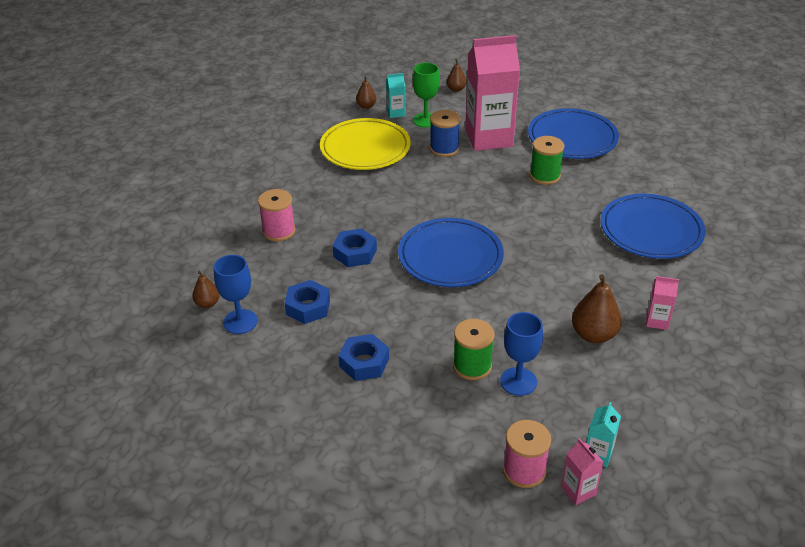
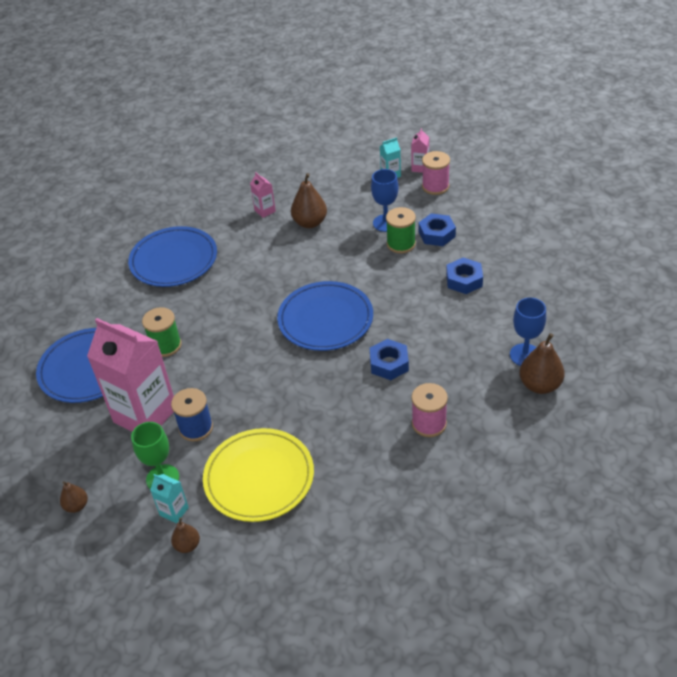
camera: 135 degrees left, 5 degrees up
(207, 303) = (540, 385): brown pear -> brown pear, size x1.74
(308, 307) = (466, 339): blue nut -> blue nut (436, 234)

